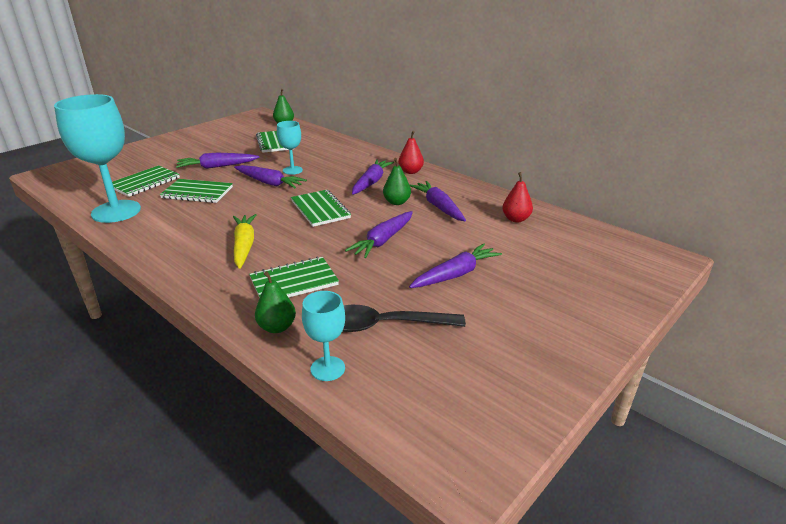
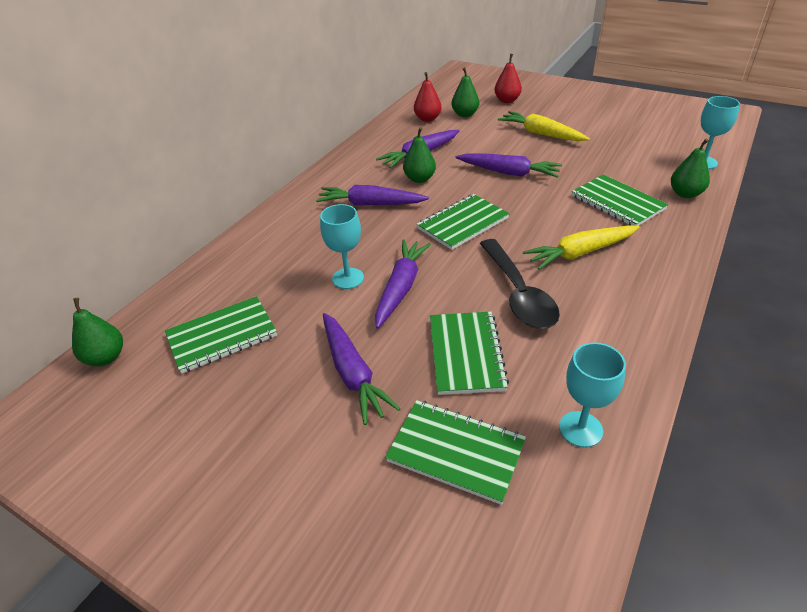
camera: 100 degrees left, 10 degrees up
(116, 211) = (580, 429): turquoise goblet -> turquoise goblet, size x0.50
(383, 325) = (635, 151): black spoon -> black spoon (518, 294)
(410, 171) = (329, 183): red pear -> red pear (507, 100)
(455, 274) = (540, 134): purple carrot -> yellow carrot
(521, 240) = (465, 114): none -> green pear

